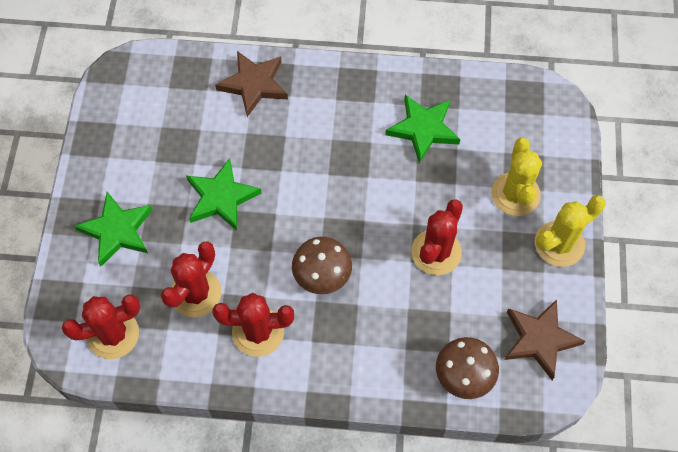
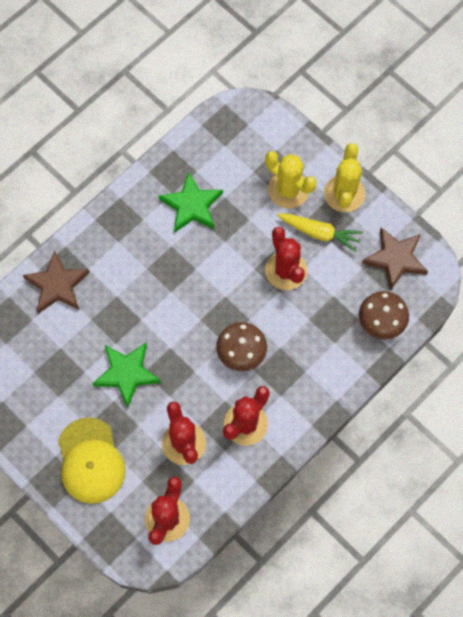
camera: 50 degrees left, 5 degrees up
(117, 230) = (90, 461): green star -> yellow cap
(500, 252) = (319, 233): none -> yellow carrot

